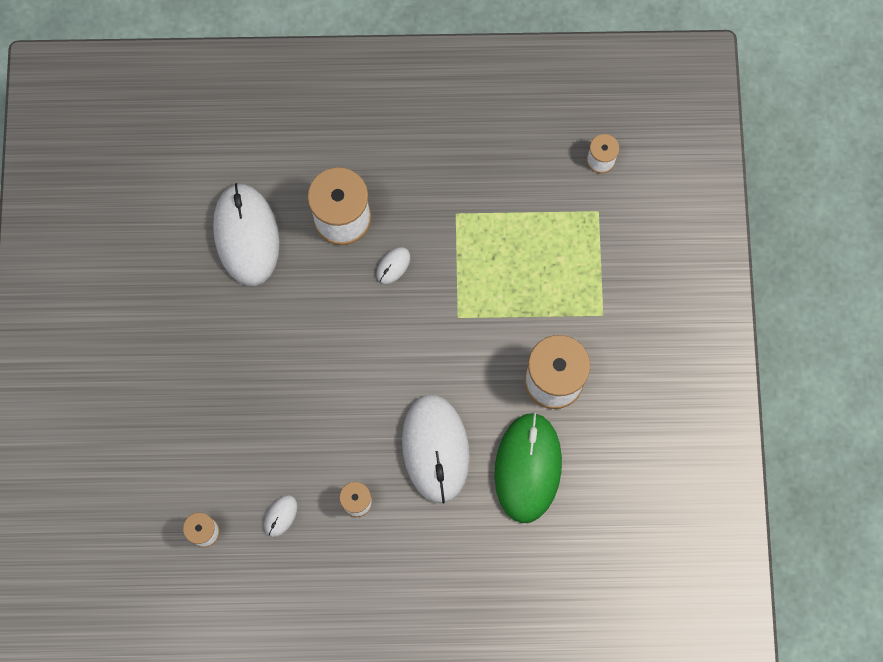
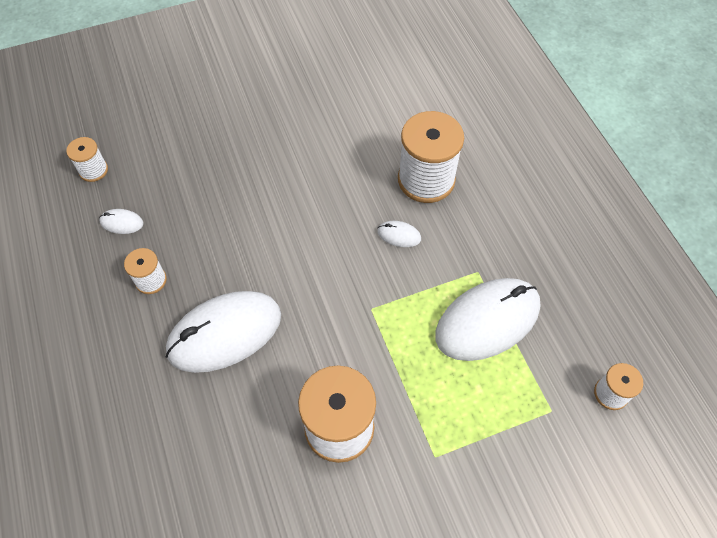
camera: 70 degrees right, 15 degrees down
(246, 235) = (375, 116): white mouse -> white mouse (487, 321)
(528, 468) = (230, 433): green mouse -> none

